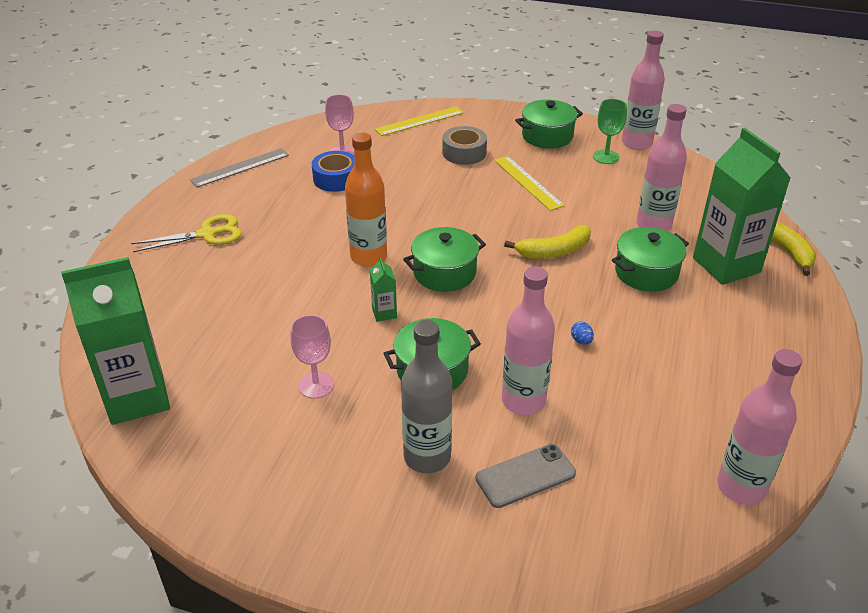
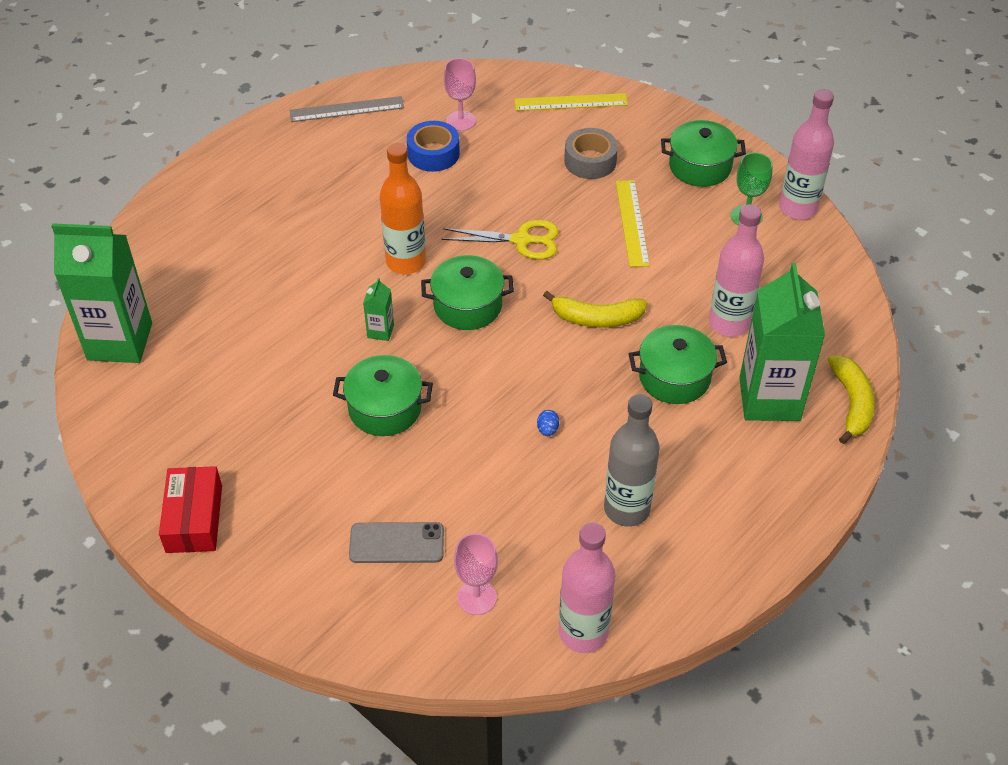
camera: 25 degrees right, 10 degrees up
(207, 234) = (270, 183): yellow scissors -> yellow scissors (522, 240)
(315, 528) = (194, 519): none -> red box
(316, 385) = (273, 385): pink goblet -> pink goblet (477, 597)
(427, 457) = (324, 492): grey bottle -> grey bottle (627, 509)
(523, 401) = (446, 471): pink bottle -> none

